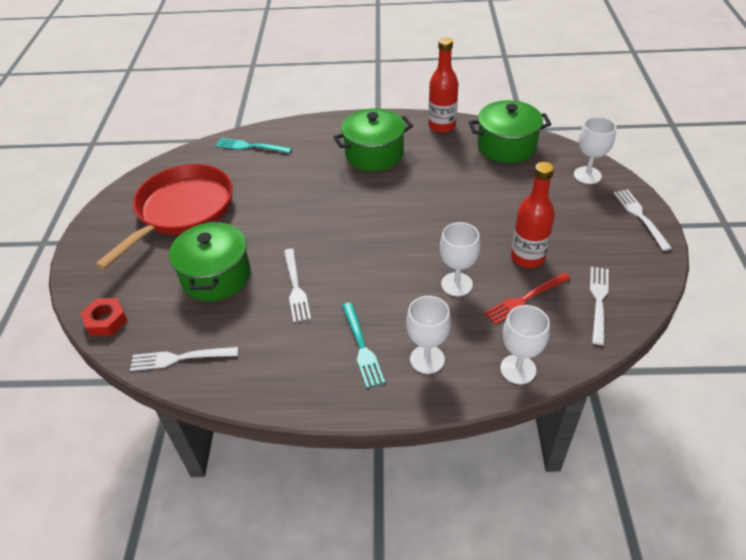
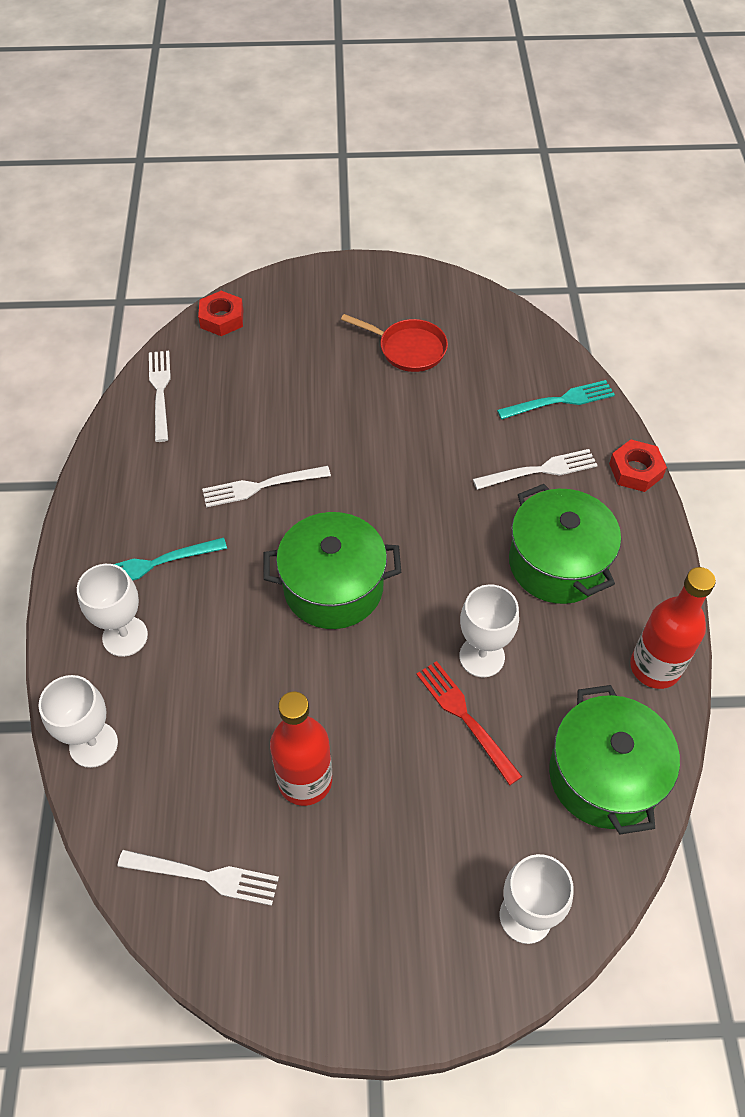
camera: 85 degrees right, 10 degrees up
(182, 211) = (408, 349): red pan -> red pan, size x0.50
(216, 276) = (285, 403): green pot -> green pot (333, 587)
(250, 146) = (560, 400): turquoise fork -> turquoise fork turned 60 degrees clockwise
(311, 123) = (635, 470): none -> red nut
(456, 284) = (254, 676): white goblet -> white goblet (482, 656)
(525, 299) = (217, 767): red fork -> red fork (464, 717)
(640, 216) = (406, 994): white fork -> white fork (540, 470)

